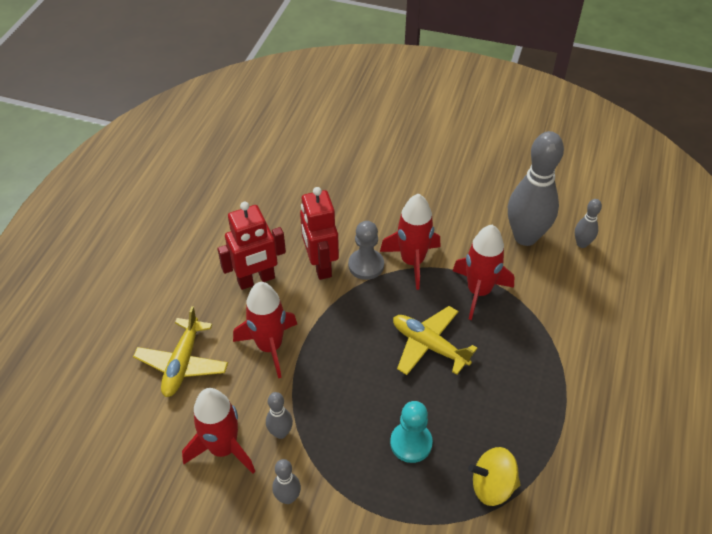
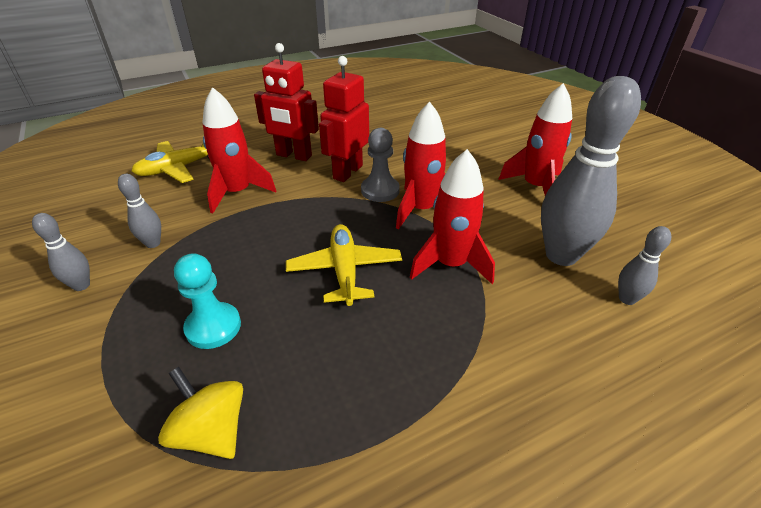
camera: 45 degrees right, 10 degrees down
(223, 448) = (111, 225): red rocket -> red rocket (535, 187)

